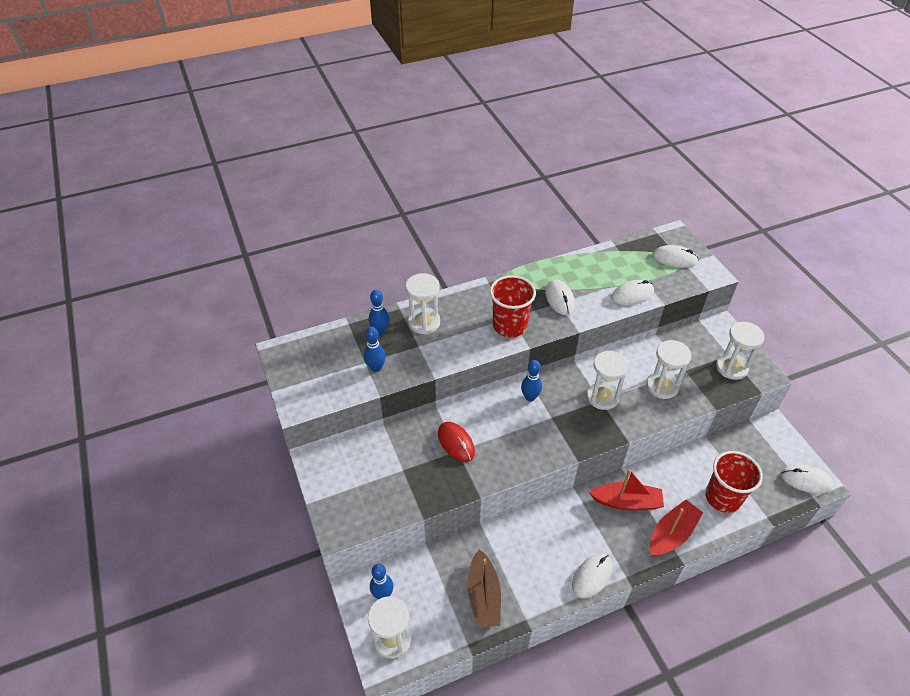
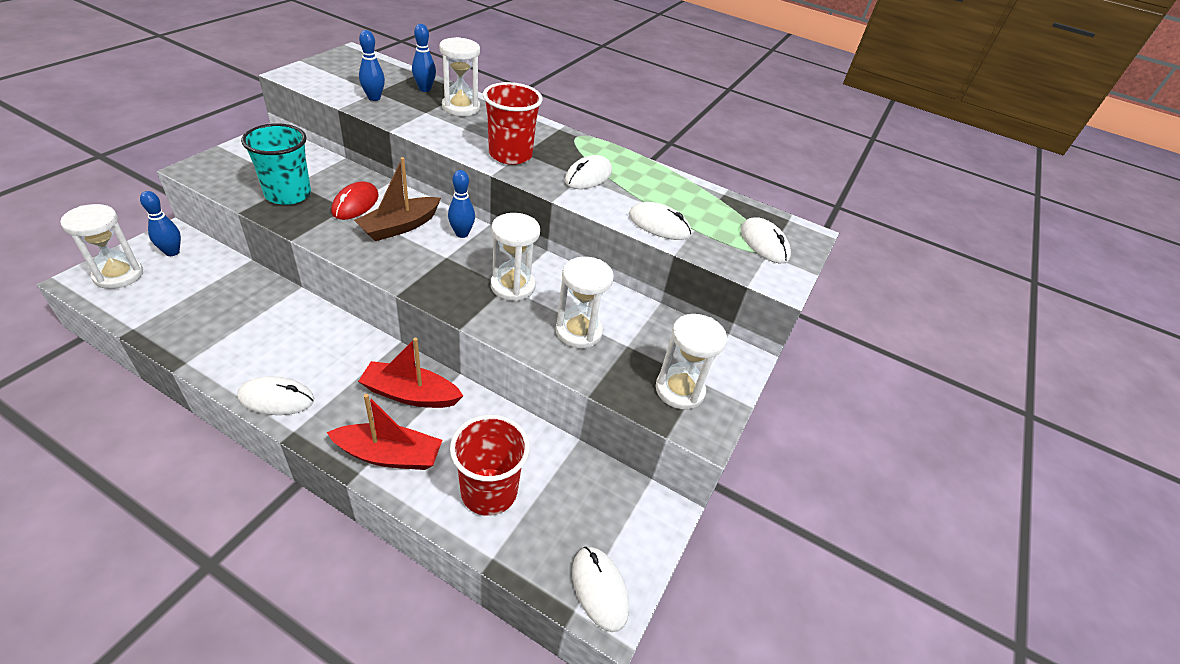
camera: 45 degrees right, 5 degrees down
(417, 479) = (288, 194): none -> turquoise cup
(483, 596) = (203, 319): brown boat -> brown boat (400, 226)
(626, 502) = (410, 394): red boat -> red boat turned 135 degrees clockwise

